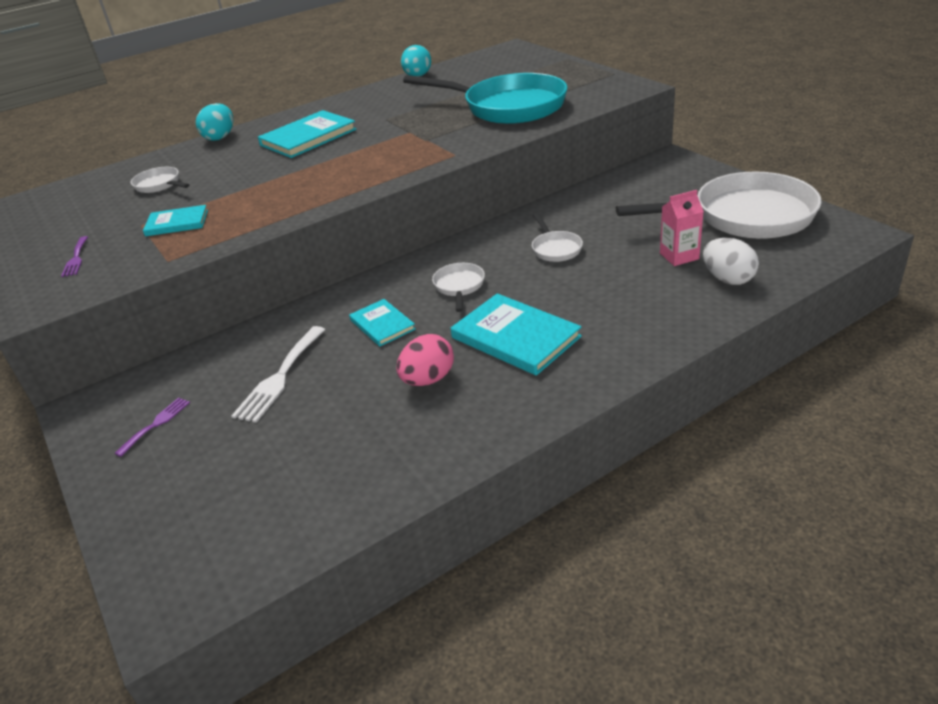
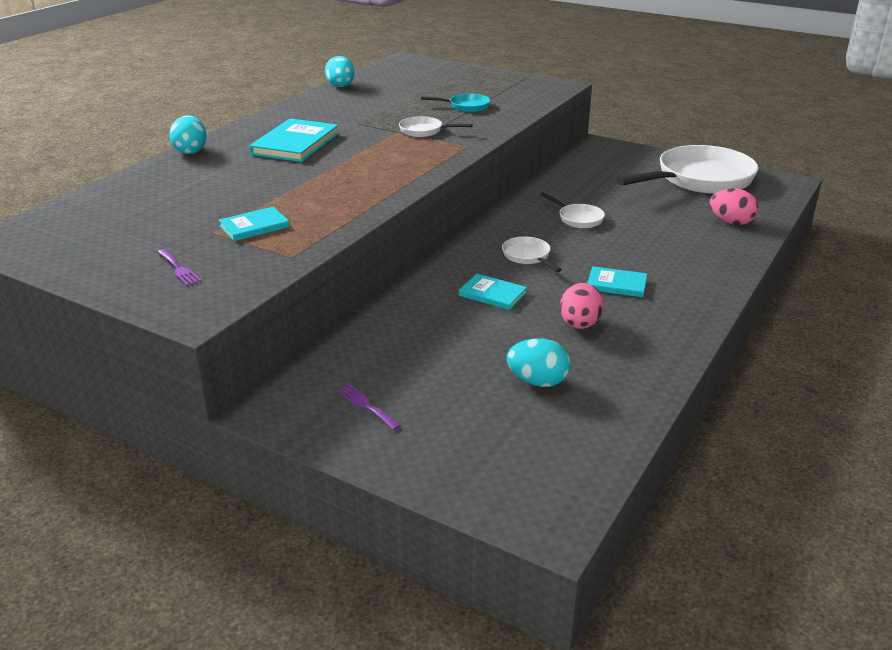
camera: 30 degrees left, 5 degrees down
(156, 424) = (366, 406): purple fork -> purple fork turned 45 degrees counterclockwise
(160, 185) = (181, 198): white pan -> white pan (424, 131)
(280, 377) = (444, 348): white fork -> none
(322, 437) = (537, 381): none -> turquoise egg
(507, 107) = (466, 106): turquoise pan -> turquoise pan, size x0.43
(515, 337) = (616, 284): turquoise book -> turquoise book, size x0.59
(679, 256) = (680, 212): pink carton -> none
(728, 279) = (731, 222): white egg -> pink egg

